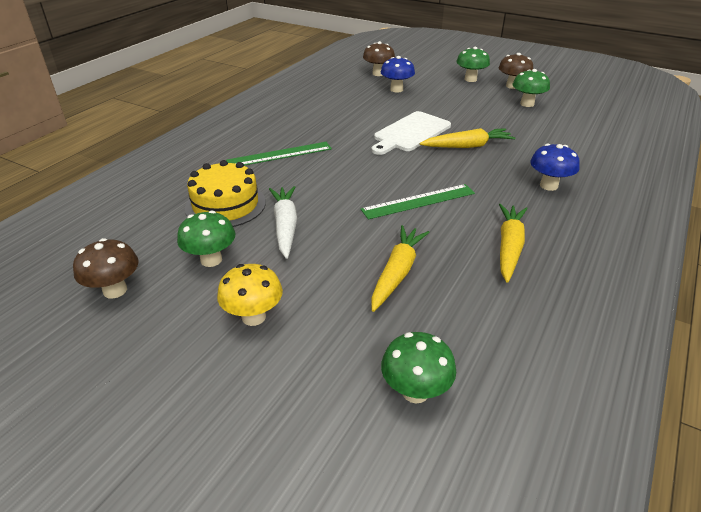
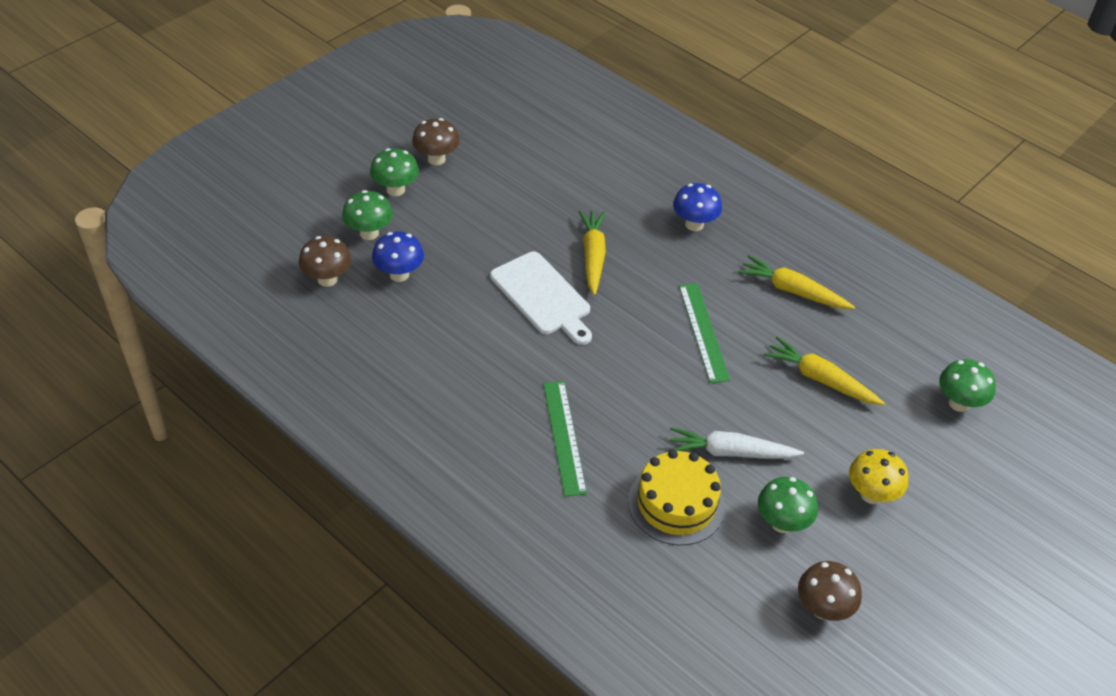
camera: 80 degrees left, 10 degrees up
(527, 104) = (497, 167): green mushroom -> green mushroom (369, 233)

